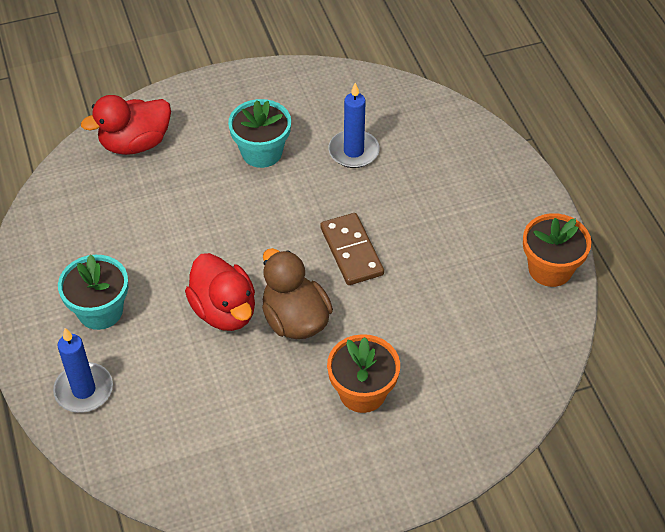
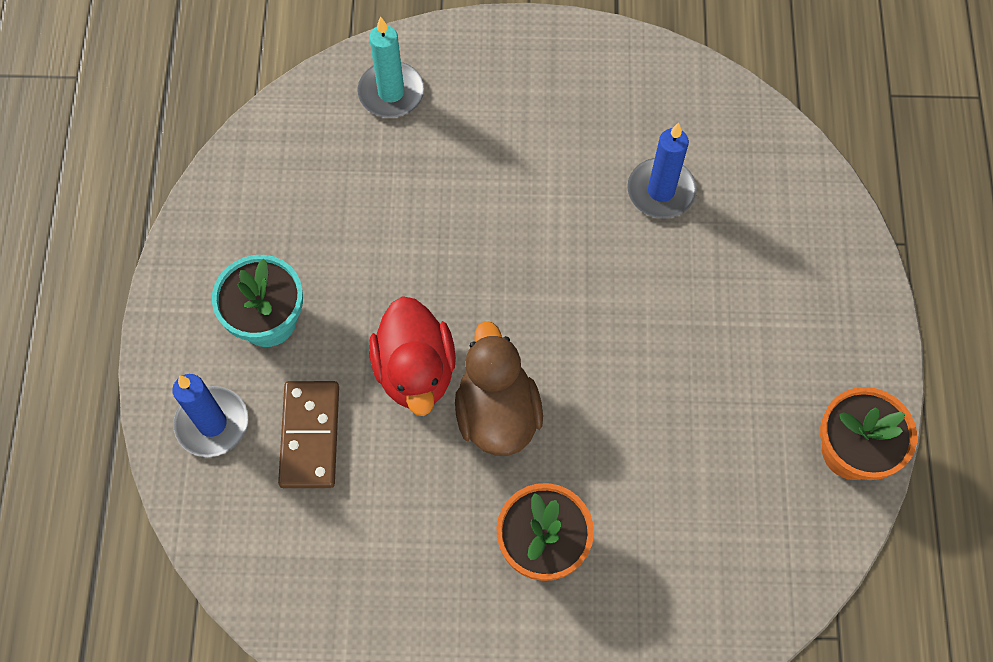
camera: 20 degrees right, 15 degrees up
(135, 143) = (391, 92): red duck -> turquoise candle
(261, 152) = (543, 155): turquoise flower pot -> none
(351, 251) = (604, 338): brown domino -> brown domino (310, 436)

